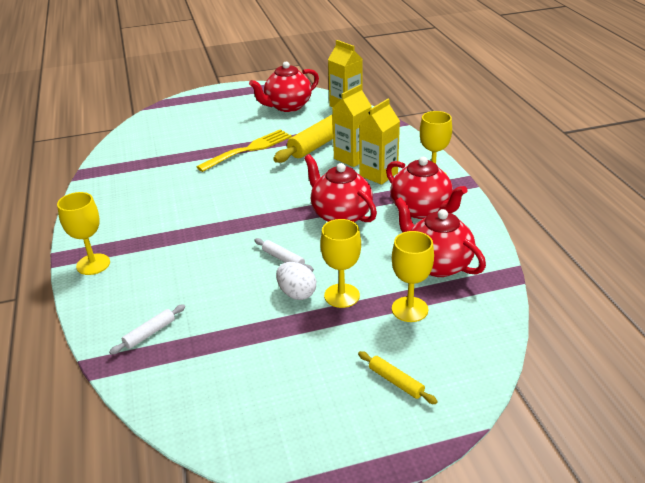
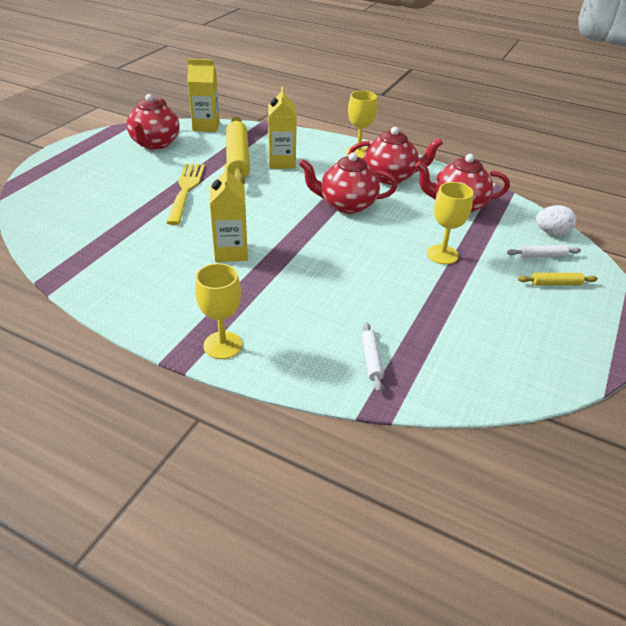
camera: 50 degrees left, 5 degrees up
(283, 259) = (364, 253): white rolling pin -> white rolling pin (542, 256)
(296, 293) = (414, 270): white egg -> white egg (551, 232)
(378, 174) = (321, 166): yellow carton -> yellow carton (231, 252)
(409, 309) = (490, 239): yellow goblet -> none

